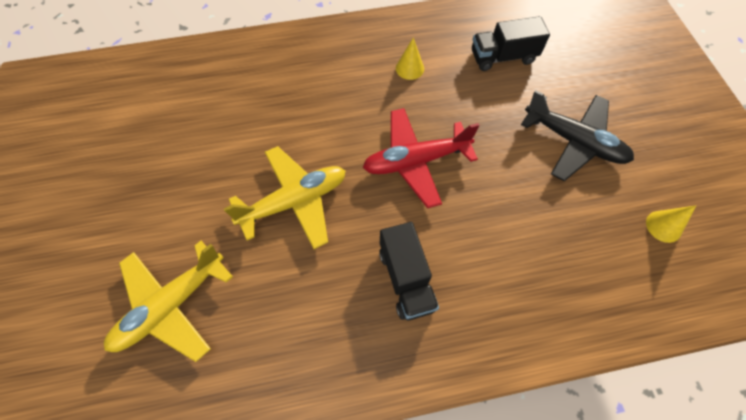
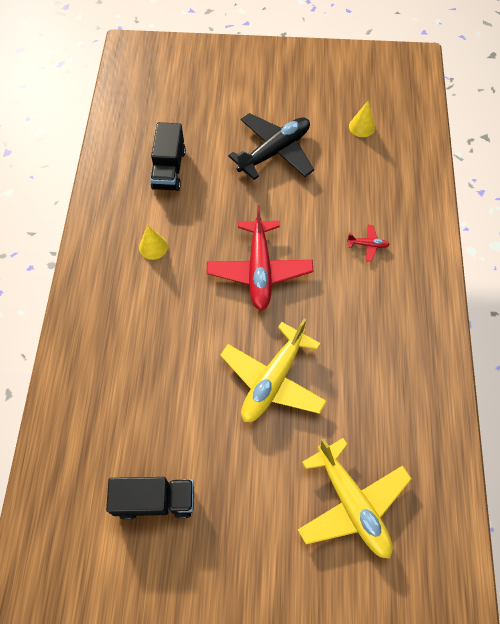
camera: 75 degrees left, 0 degrees up
(294, 201) = (273, 380): yellow plane -> yellow plane turned 135 degrees counterclockwise
(406, 279) = (367, 307): black truck -> black truck (155, 500)
(491, 265) = (367, 245): none -> red plane

